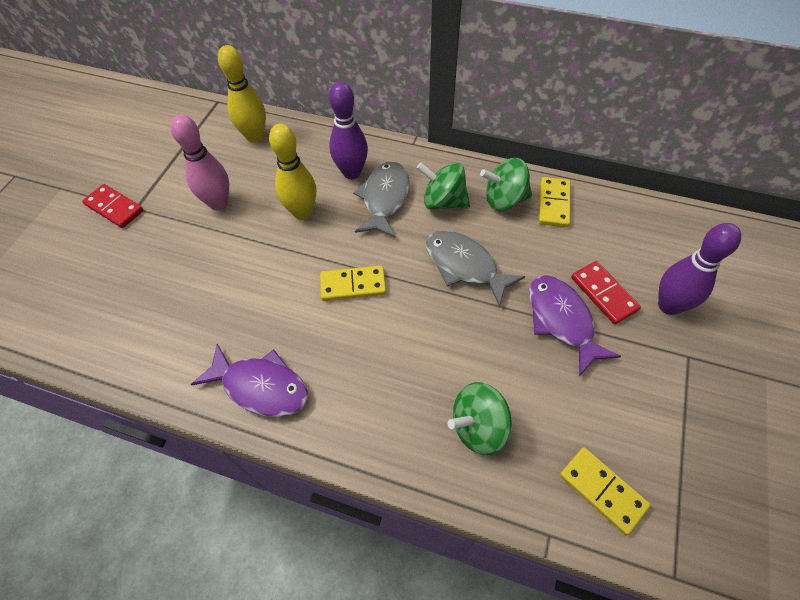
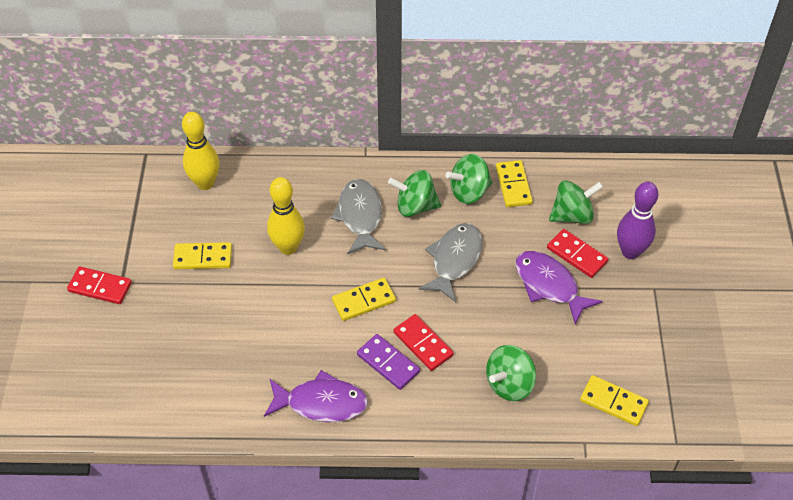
camera: 20 degrees left, 5 degrees down
(219, 203) = (203, 258): pink bowling pin -> yellow domino
(351, 361) = (388, 363): none -> purple domino
(352, 172) = (318, 198): purple bowling pin -> none
(397, 349) = (423, 344): none -> red domino
(464, 266) = (454, 260): grey fish -> grey fish turned 90 degrees clockwise
(610, 249) = (572, 215): none -> green spinning top

